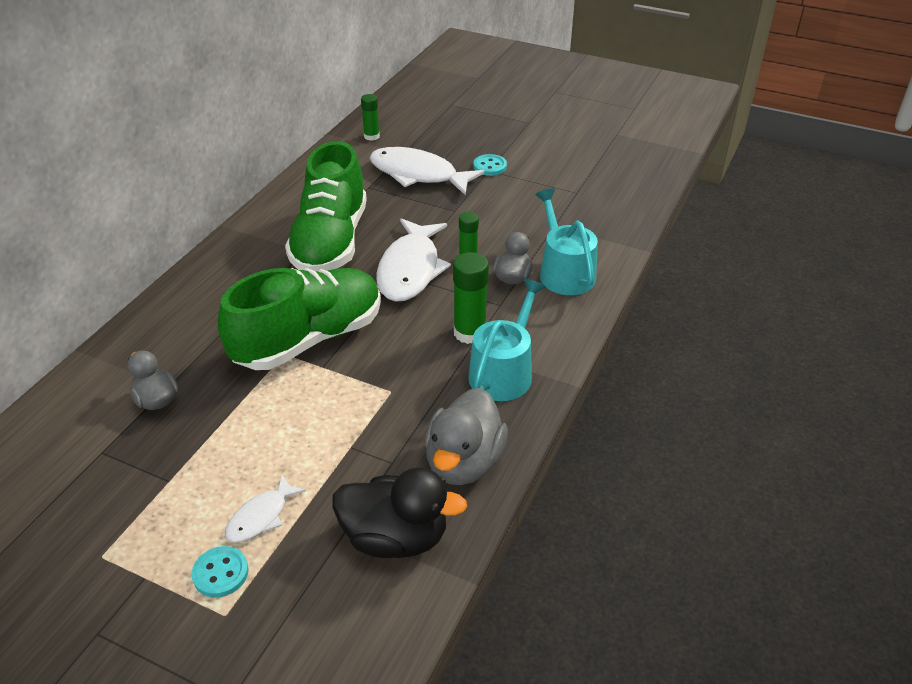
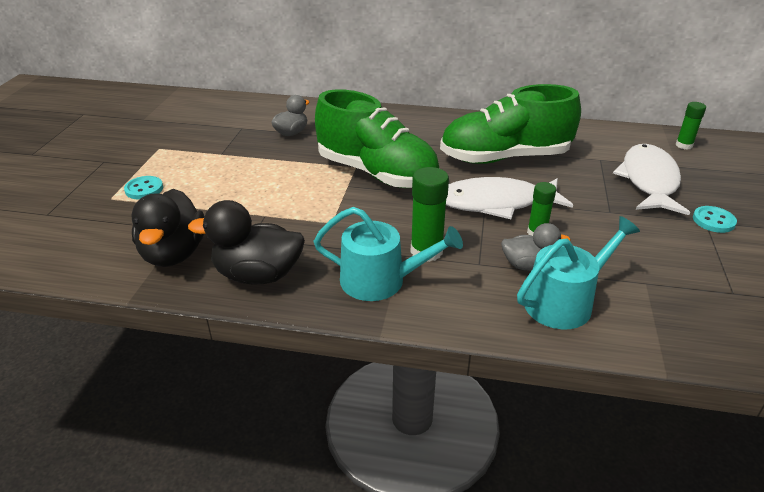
camera: 75 degrees right, 5 degrees down
(261, 517) = (192, 193): white fish -> none
(464, 462) = (258, 275): grey duck -> black duck

